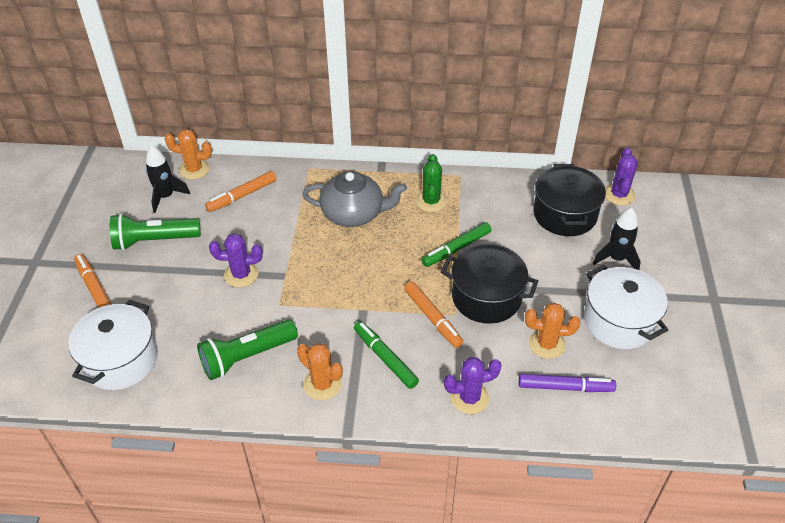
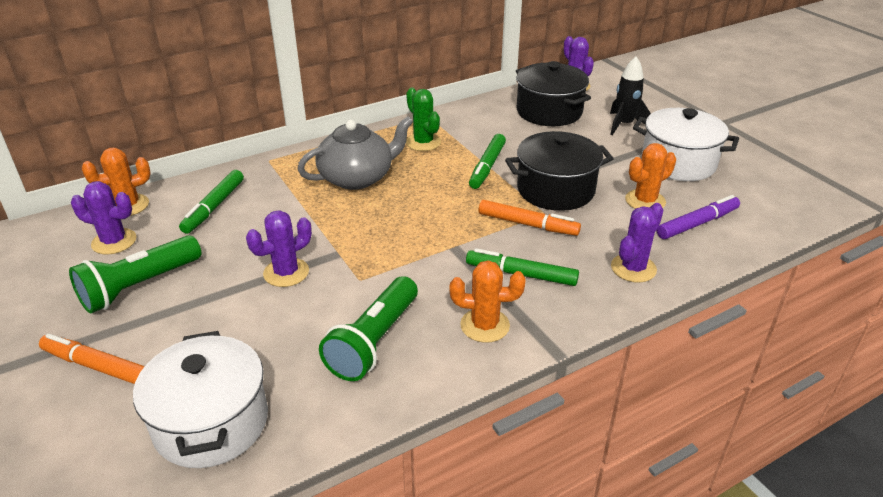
camera: 35 degrees left, 10 degrees down
(166, 197) = (114, 241): black rocket -> purple cactus
(242, 196) = (214, 207): orange marker -> green marker

